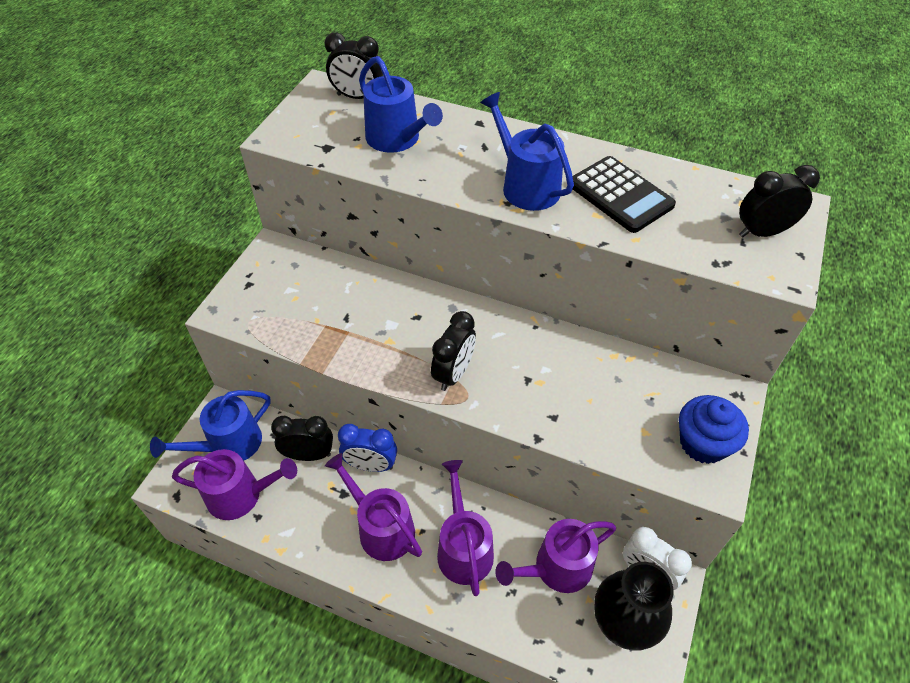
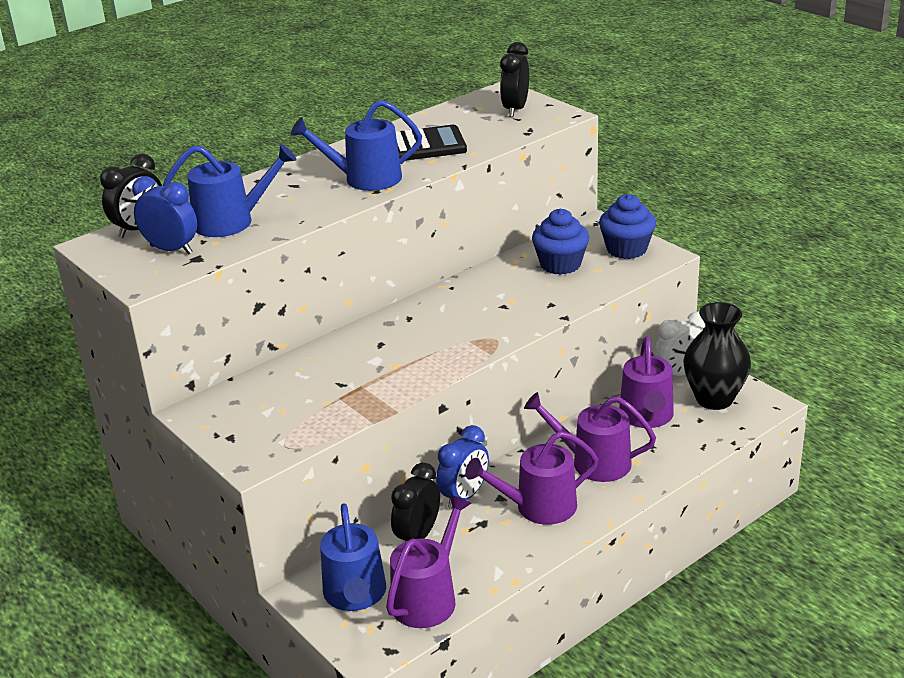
camera: 60 degrees left, 20 degrees down
(333, 128) = (171, 250): none -> blue clock
(453, 373) = (464, 340): black clock -> none
(631, 395) = (560, 264): none -> blue cupcake

